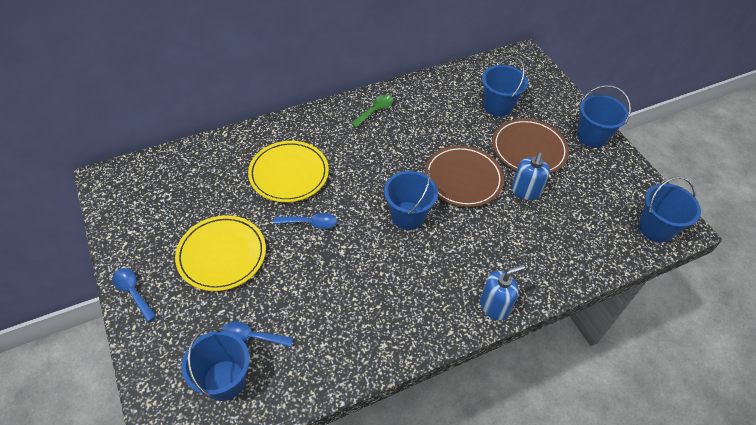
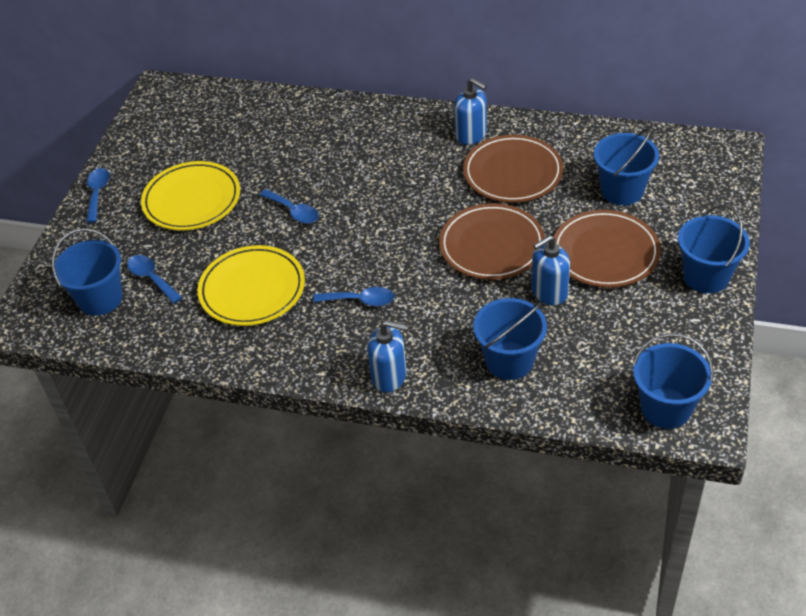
camera: 45 degrees right, 5 degrees down
(289, 174) = (319, 157): yellow plate -> yellow plate (252, 289)
(375, 110) = (471, 135): green spoon -> blue soap dispenser
(408, 216) = (393, 251): blue bucket -> blue bucket (509, 361)
(422, 263) = (360, 300): none -> blue spoon
(426, 124) = (513, 173): none -> brown plate

